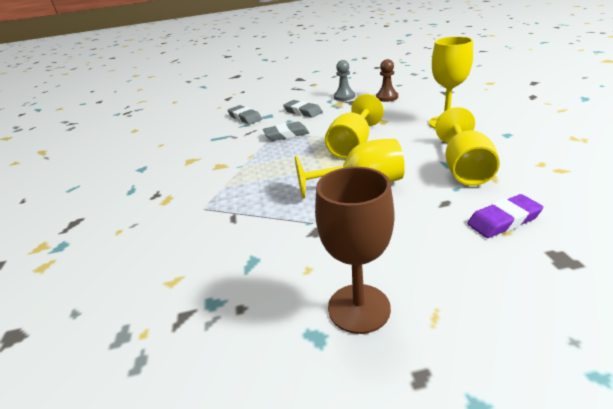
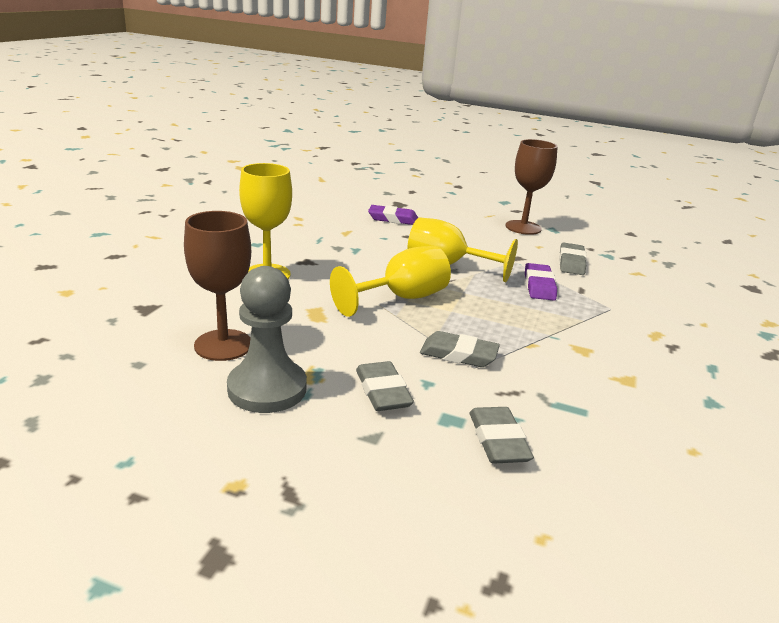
camera: 155 degrees left, 5 degrees down
(255, 255) = (571, 263): none -> grey eraser
(271, 203) = (539, 286): none -> purple eraser
(344, 97) = (267, 388): grey pawn -> grey pawn, size x1.61
(386, 97) = (223, 345): brown pawn -> brown goblet
(464, 169) = (352, 242): yellow goblet -> none

